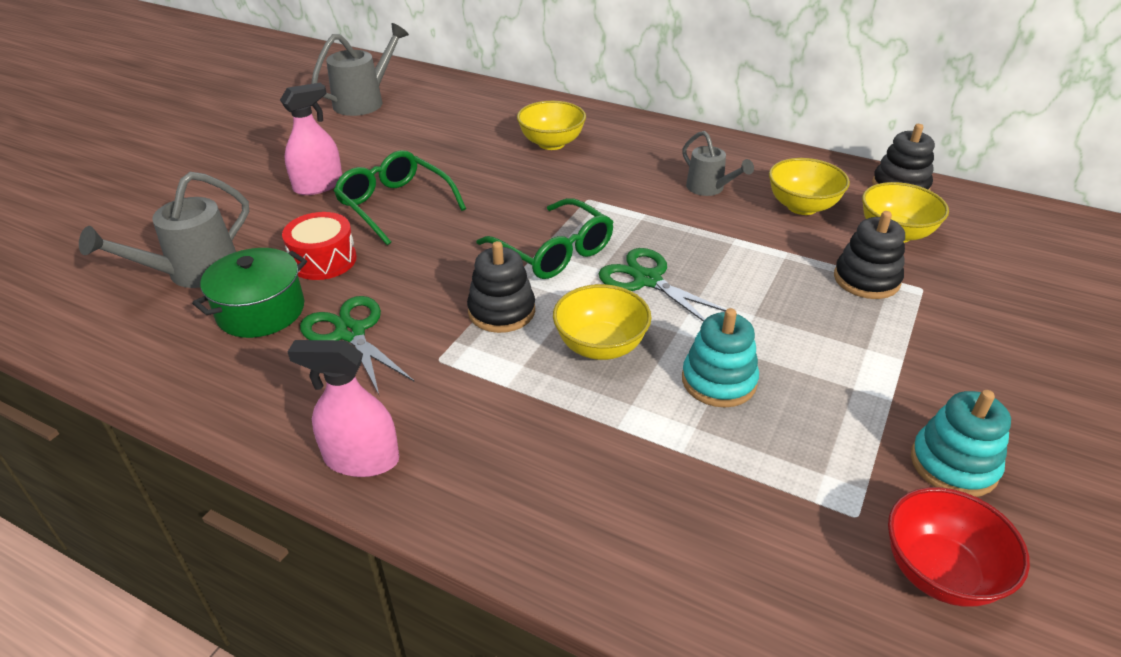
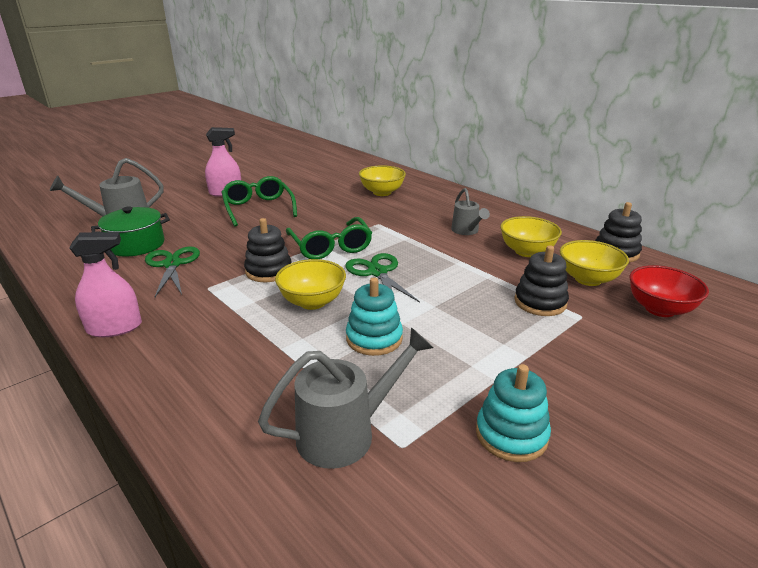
camera: 20 degrees right, 10 degrees down
(323, 260) = (193, 227): red drum -> none
(361, 459) = (114, 328): pink spray bottle -> pink spray bottle turned 135 degrees clockwise
(365, 101) = (290, 158): grey watering can -> grey watering can (347, 432)
(939, 572) = (436, 504): red bowl -> red bowl (659, 309)

